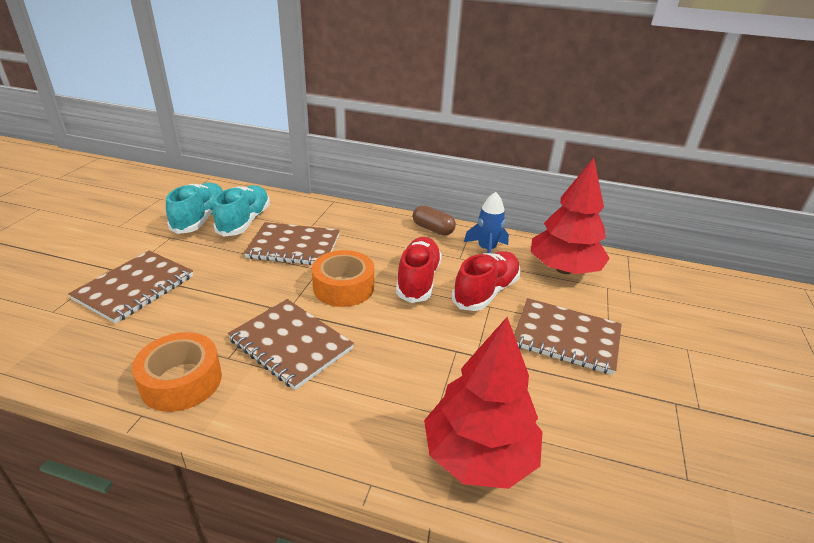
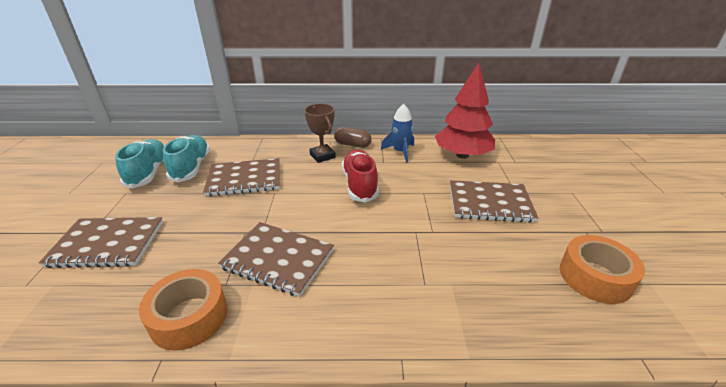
camera: 15 degrees left, 0 degrees up
(135, 288) = (107, 244): brown notebook -> brown notebook turned 75 degrees clockwise
(343, 287) = (302, 203): orange tape -> orange tape (595, 277)
(391, 236) = (322, 156): none -> brown trophy
(478, 455) = (474, 309): red tree -> none
(485, 292) = (415, 183): red shoe -> none

